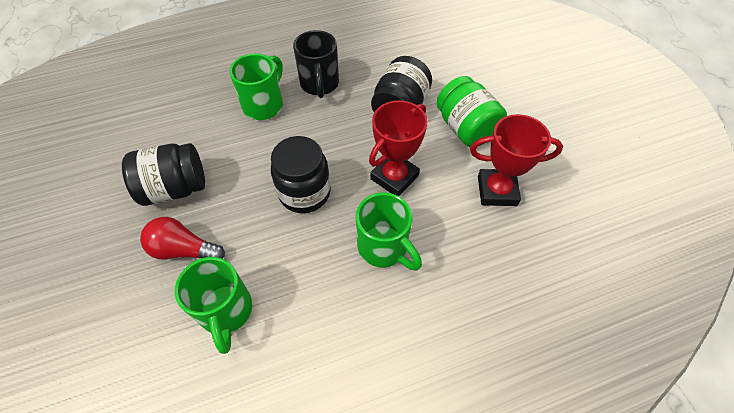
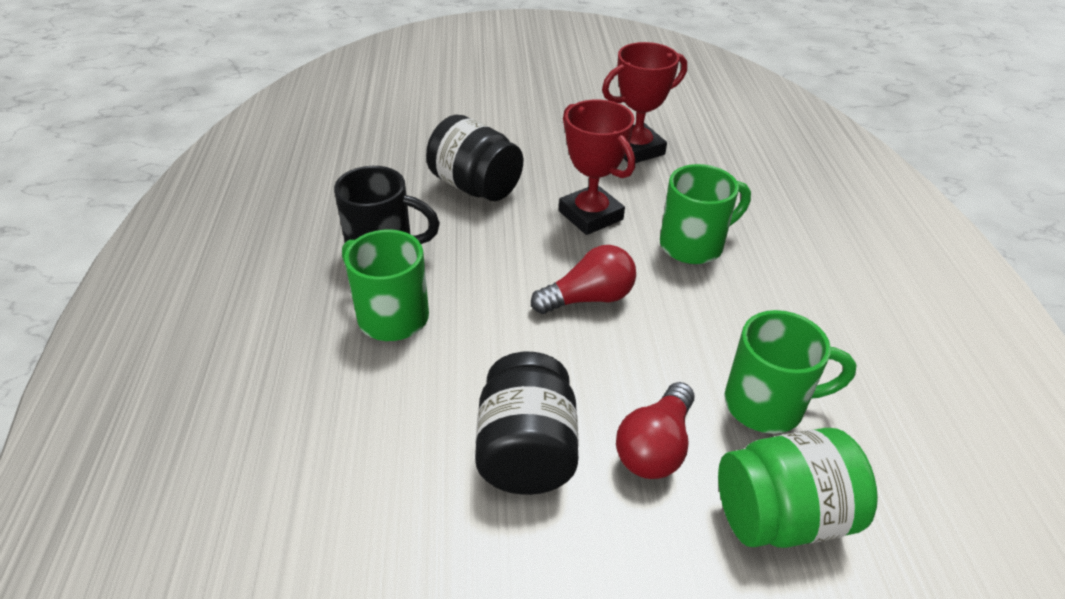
camera: 75 degrees left, 15 degrees down
(304, 193) = (588, 298): black jar -> red light bulb
(465, 128) = (536, 146): green jar -> green jar (782, 516)
(497, 190) = (636, 149): red trophy -> red trophy turned 45 degrees clockwise

